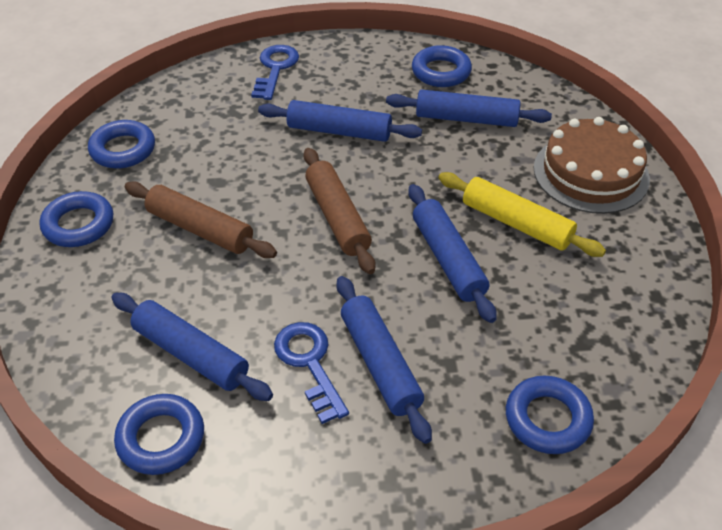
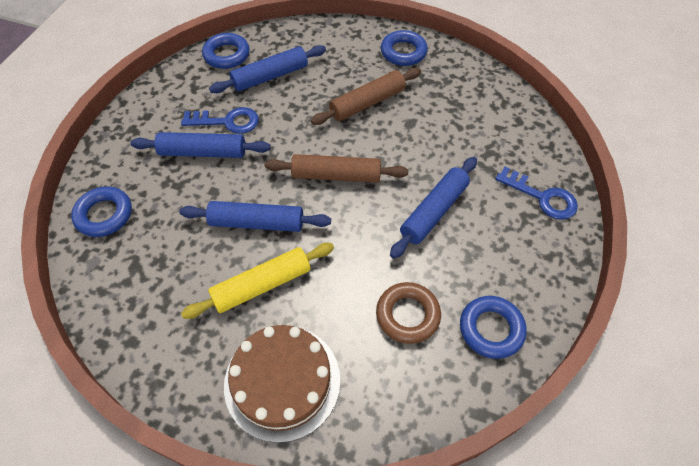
camera: 115 degrees right, 10 degrees up
(123, 149) = (469, 84): blue ring -> none
(466, 119) = (407, 315): blue rolling pin -> brown ring

